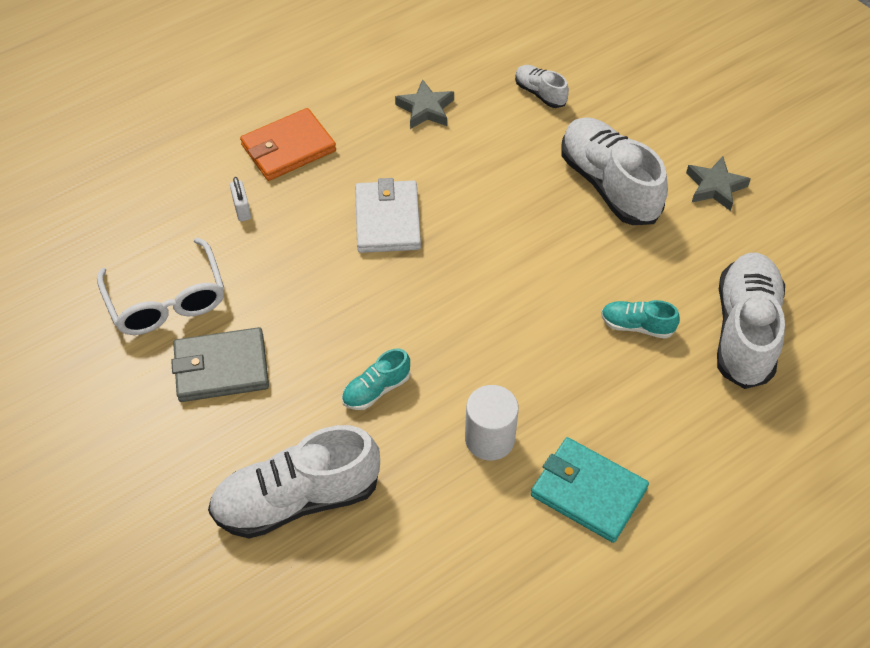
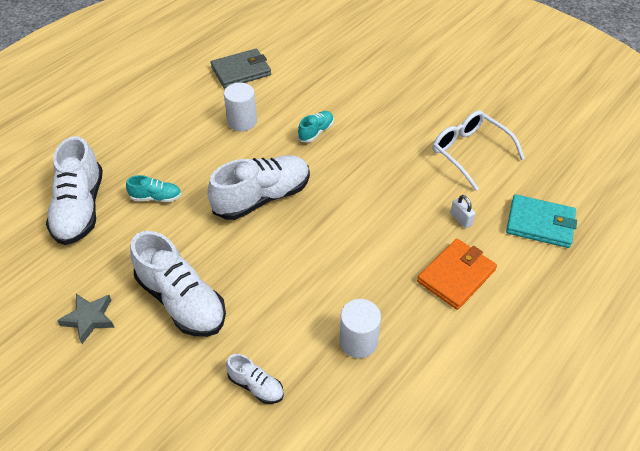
camera: 165 degrees right, 5 degrees down
(221, 368) = (412, 125): grey wallet -> grey wallet (241, 71)
(297, 499) = (337, 79): white shoe -> white shoe (262, 198)
(387, 220) = (351, 234): white wallet -> none
(425, 109) = (358, 341): grey star -> white cylinder
(588, 492) = (182, 109): turquoise wallet -> turquoise wallet (540, 223)

